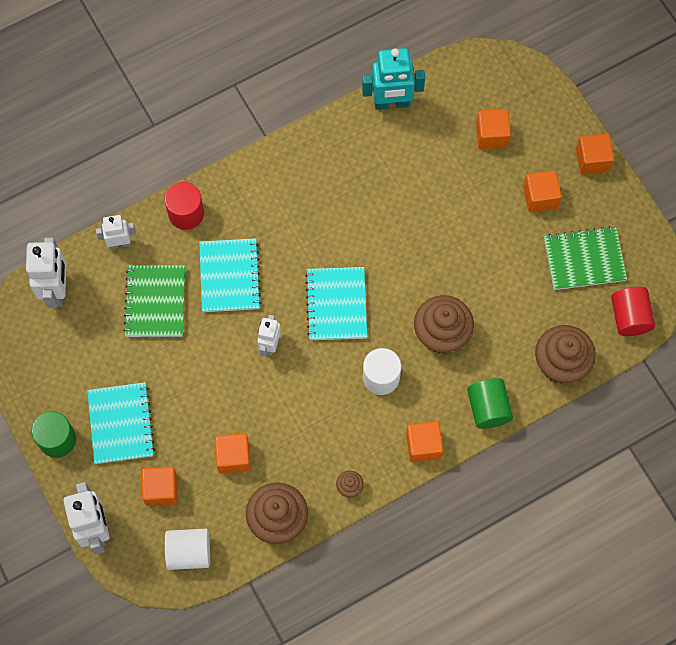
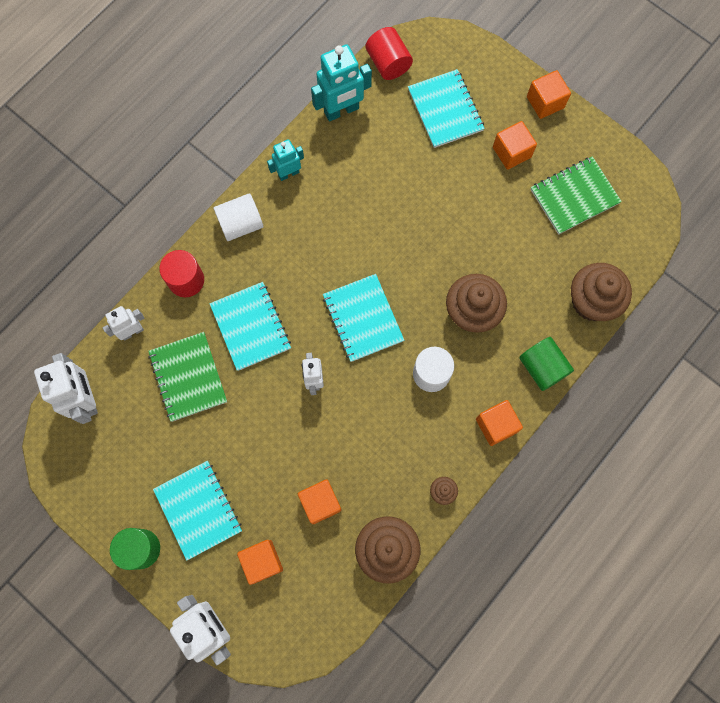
camera: 20 degrees left, 5 degrees up
(189, 552) = (312, 614): white cylinder -> white cylinder (241, 224)
(318, 146) = (288, 173): none -> turquoise robot
(491, 135) = (445, 110): orange cube -> turquoise notebook
(629, 317) = (636, 236): red cylinder -> red cylinder (388, 63)

